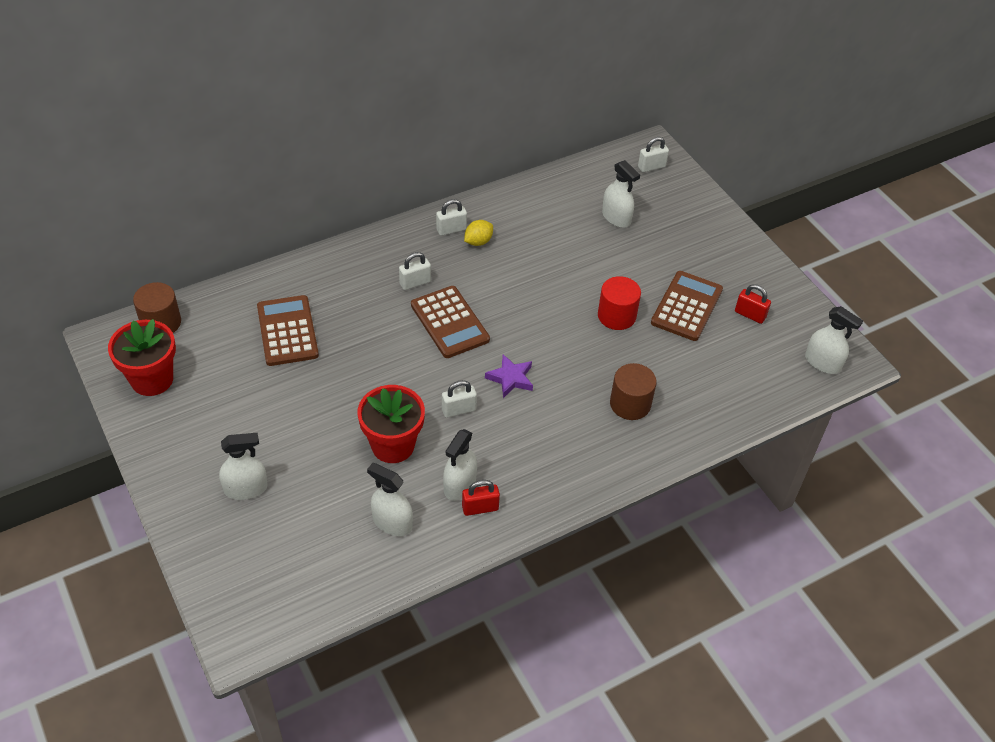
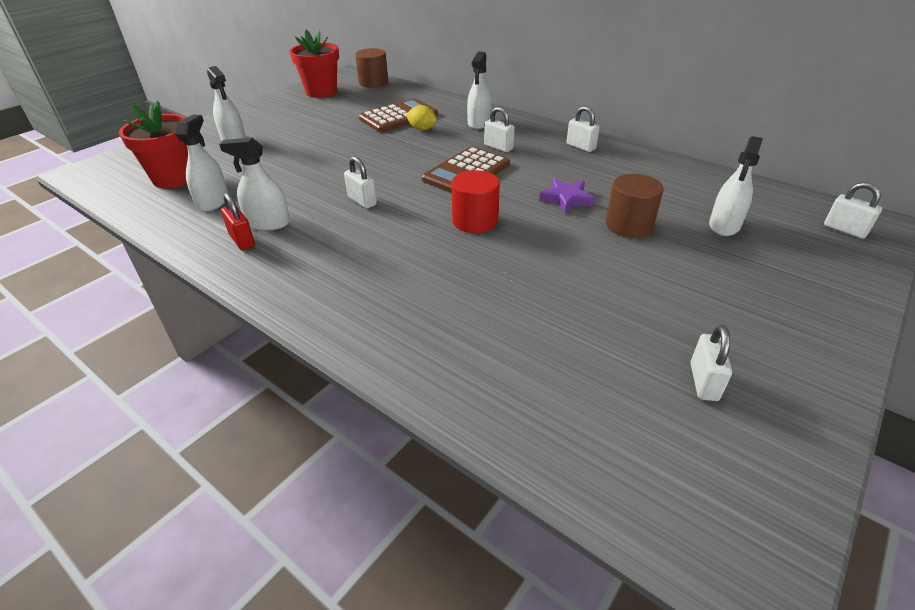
camera: 70 degrees right, 10 degrees down
(393, 445) = (302, 181): red flower pot -> red flower pot (174, 178)
(478, 242) = (582, 161): yellow lemon -> yellow lemon (422, 129)
(510, 378) = (422, 218): purple star -> purple star (566, 199)
(616, 316) = (572, 261): red cylinder -> red cylinder (475, 221)
(630, 404) = (441, 304): brown cylinder -> brown cylinder (629, 225)
(686, 306) = (648, 313): brown calculator -> none
(750, 315) = (703, 382): red padlock -> white padlock
(822, 363) = (697, 511): white spray bottle -> white spray bottle (479, 123)

